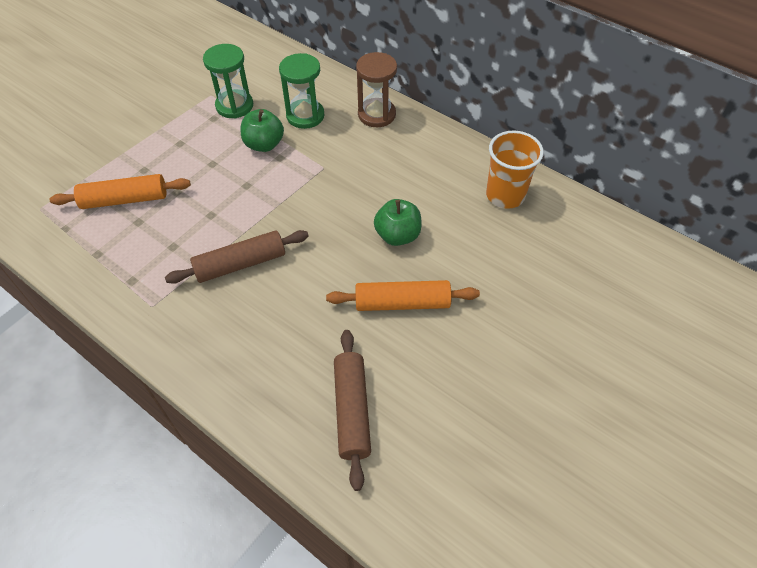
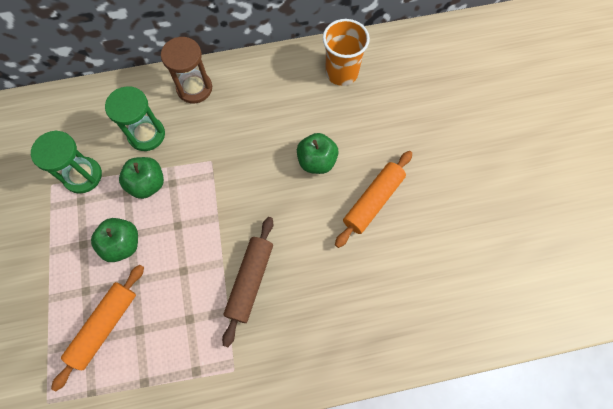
camera: 50 degrees left, 15 degrees up
(200, 165) = (122, 244): none -> green apple
(352, 411) = (428, 293): brown rolling pin -> none

